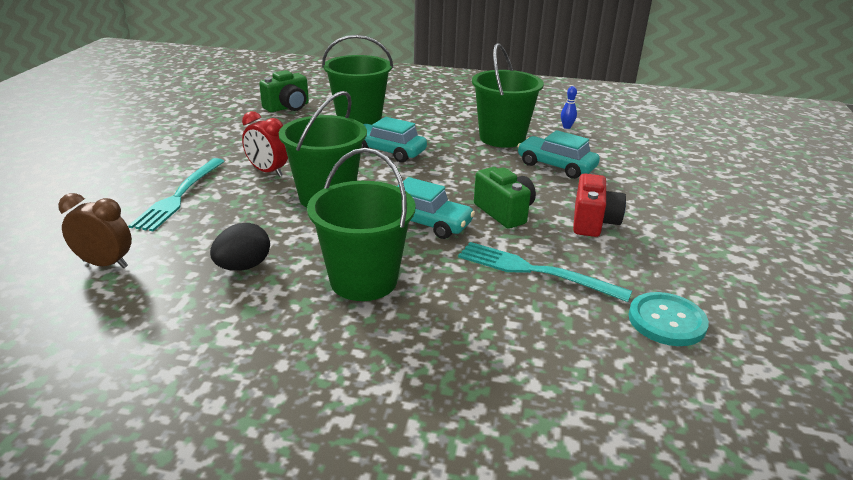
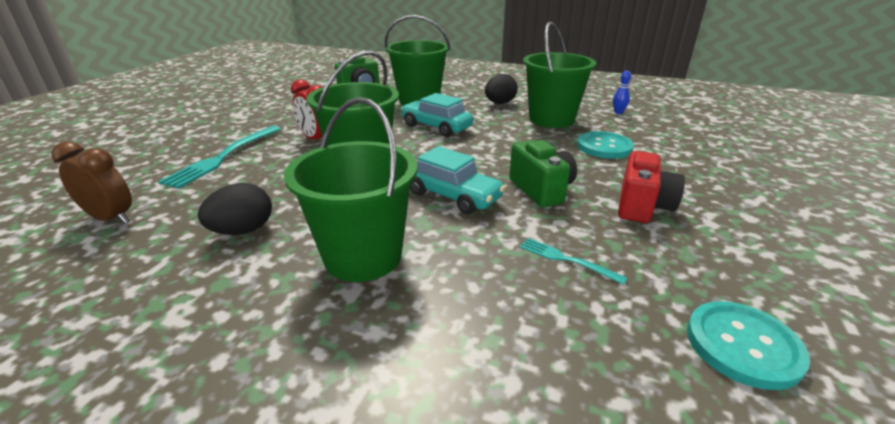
camera: 10 degrees right, 0 degrees up
(446, 121) = (500, 103): none -> black egg
(535, 271) = (566, 260): turquoise fork -> turquoise fork, size x0.52
(556, 166) = (604, 147): turquoise car -> turquoise button

